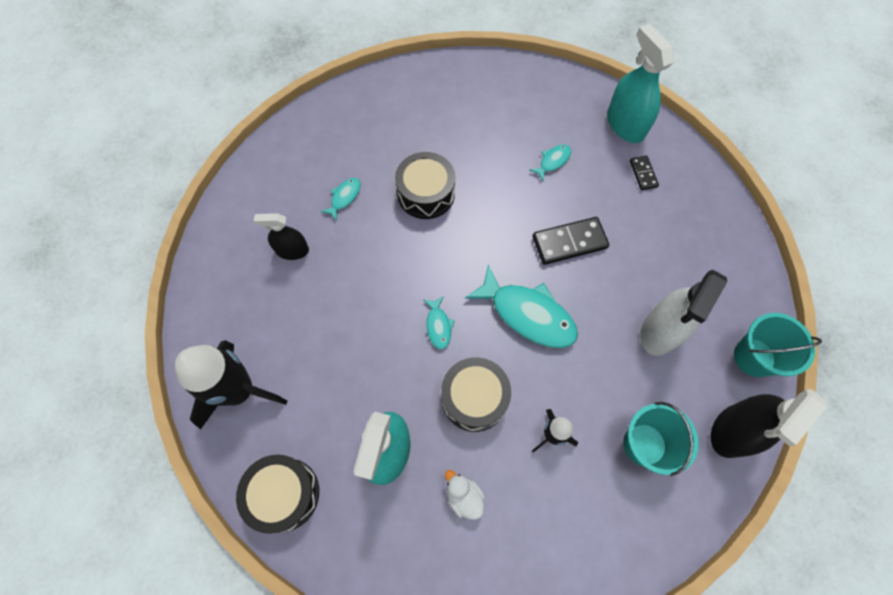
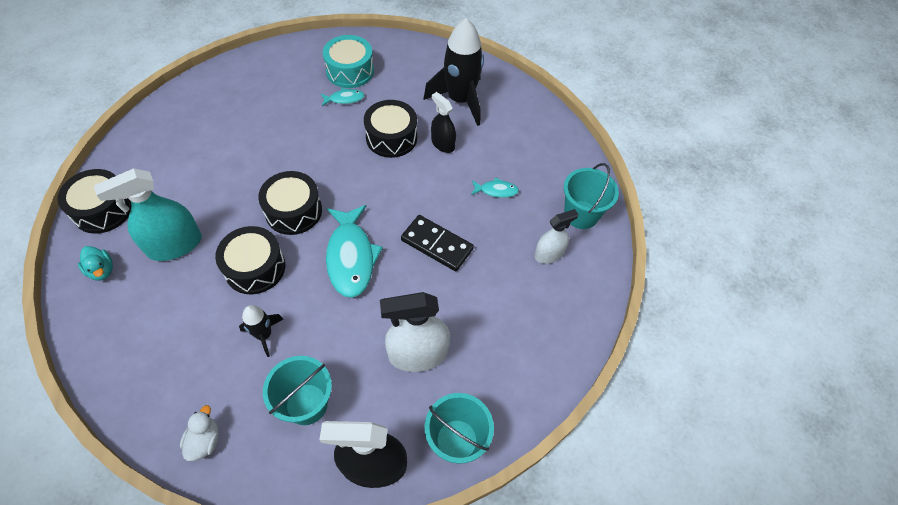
camera: 45 degrees right, 10 degrees down
(239, 391) = (158, 141): black rocket -> black rocket (460, 100)
(292, 250) = (279, 100): black spray bottle -> black spray bottle (443, 144)
(313, 169) = (350, 71): none -> turquoise drum
(361, 537) = (102, 270): none -> turquoise duck
(438, 326) = (293, 211): turquoise fish -> black drum
(464, 496) = (173, 310): white duck -> white duck (205, 441)
(625, 124) = (581, 214): turquoise spray bottle -> turquoise bucket
(643, 174) = (549, 254): black domino -> white spray bottle

